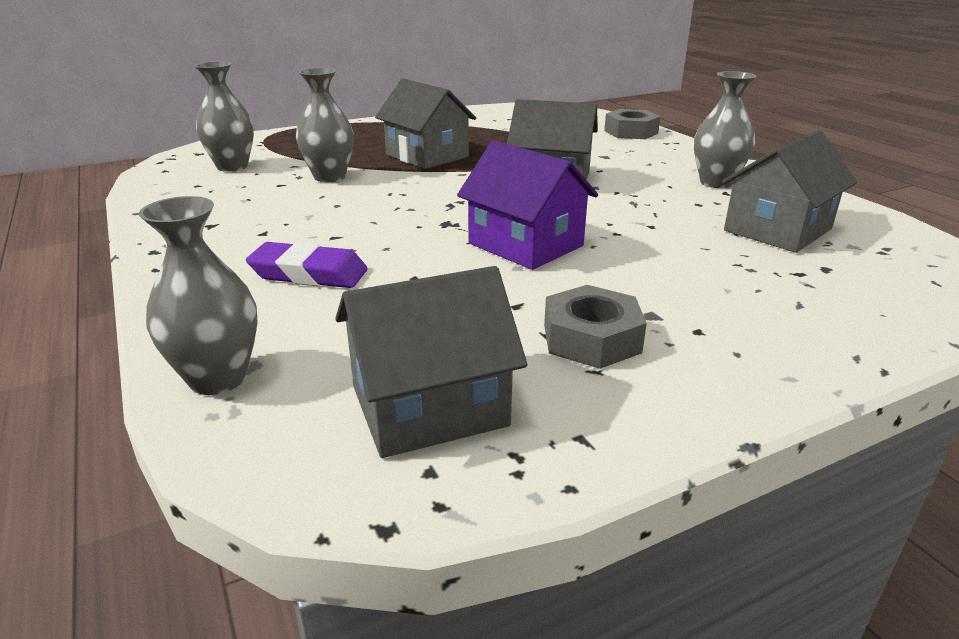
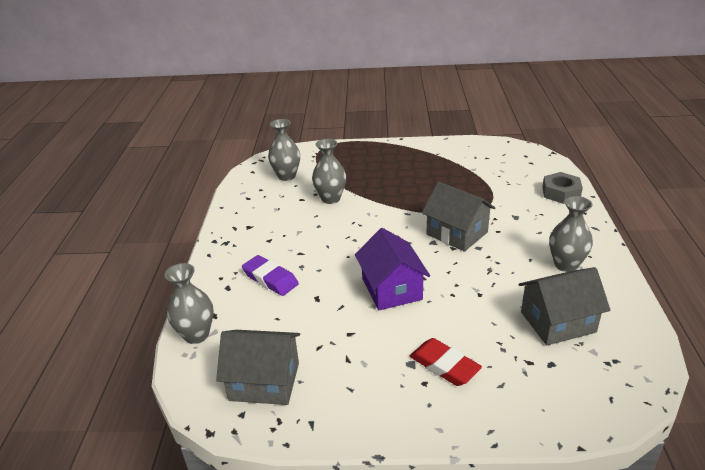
camera: 30 degrees right, 5 degrees up
(427, 156) = (400, 190): grey house -> none
(591, 338) = (366, 368): grey nut -> none
(701, 304) = (444, 366): none -> red eraser

